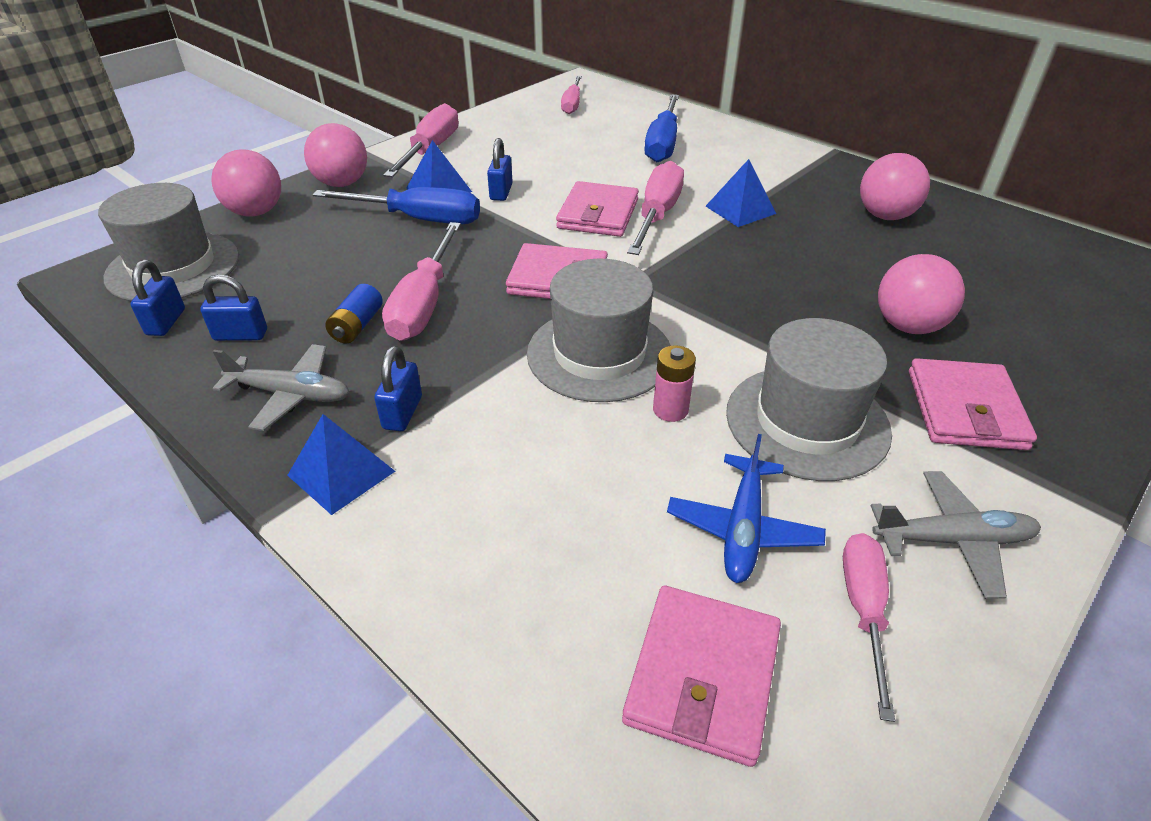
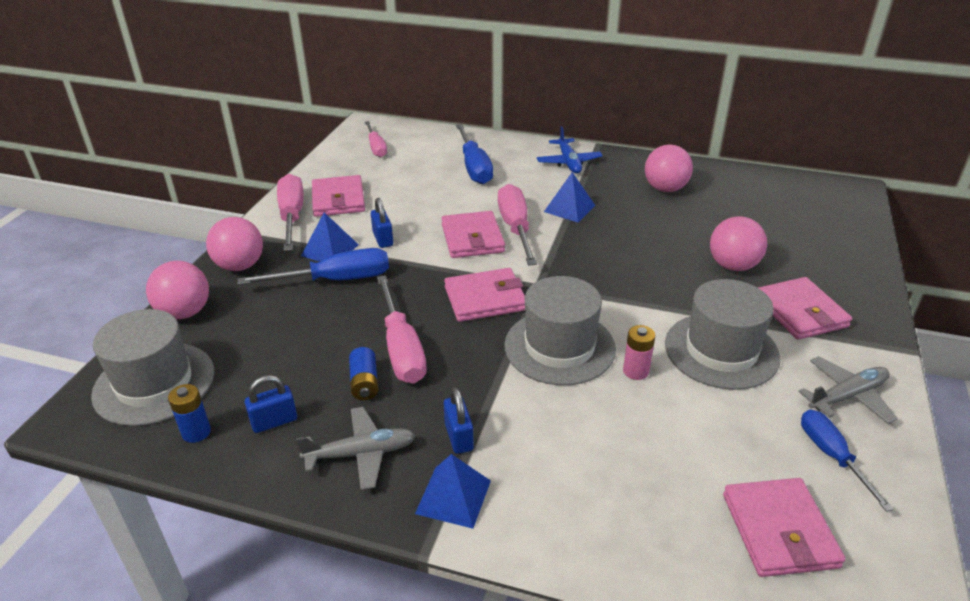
camera: 25 degrees left, 5 degrees down
(166, 322) = (196, 432): blue padlock -> blue battery
(490, 145) = (338, 199): none -> pink wallet
(743, 529) = (736, 433): blue plane -> blue plane (569, 162)
(863, 610) = (831, 456): pink screwdriver -> blue screwdriver

